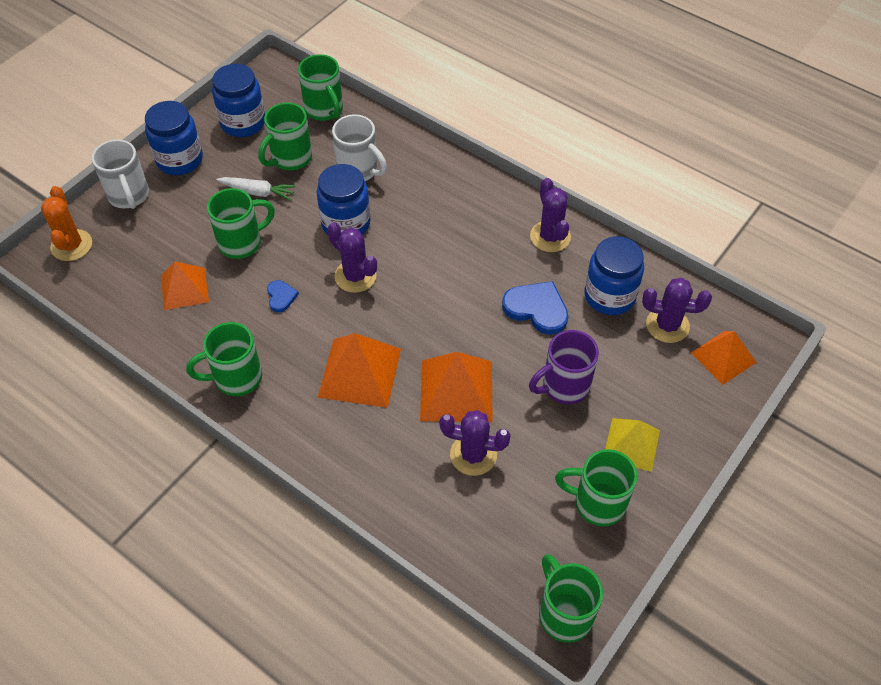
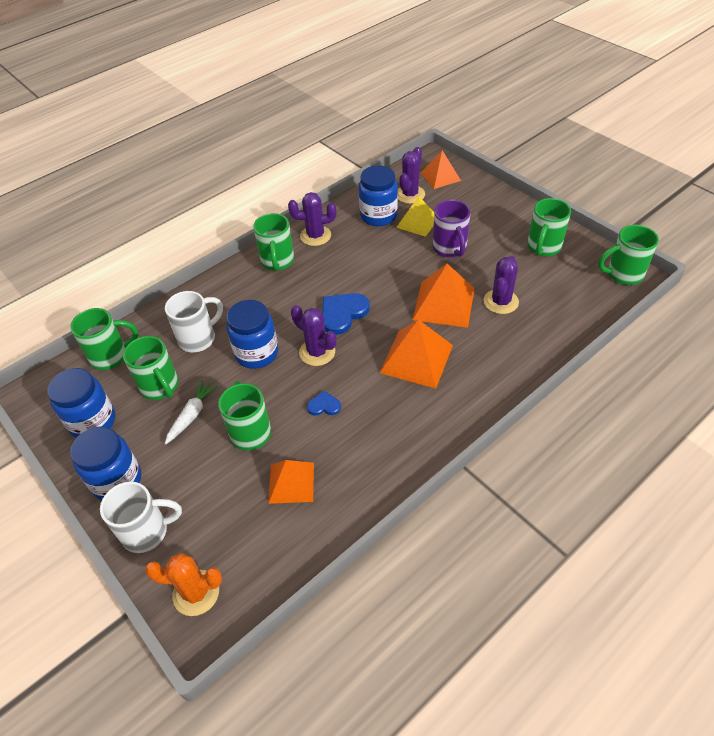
camera: 75 degrees left, 5 degrees down
(236, 378) = (405, 445): green mug -> green mug (277, 261)
(355, 276) = (317, 352): purple cactus -> purple cactus turned 75 degrees clockwise
(537, 309) = (380, 252): blue heart -> blue heart (343, 314)
(631, 444) = (500, 225): yellow pyramid -> yellow pyramid (417, 222)

